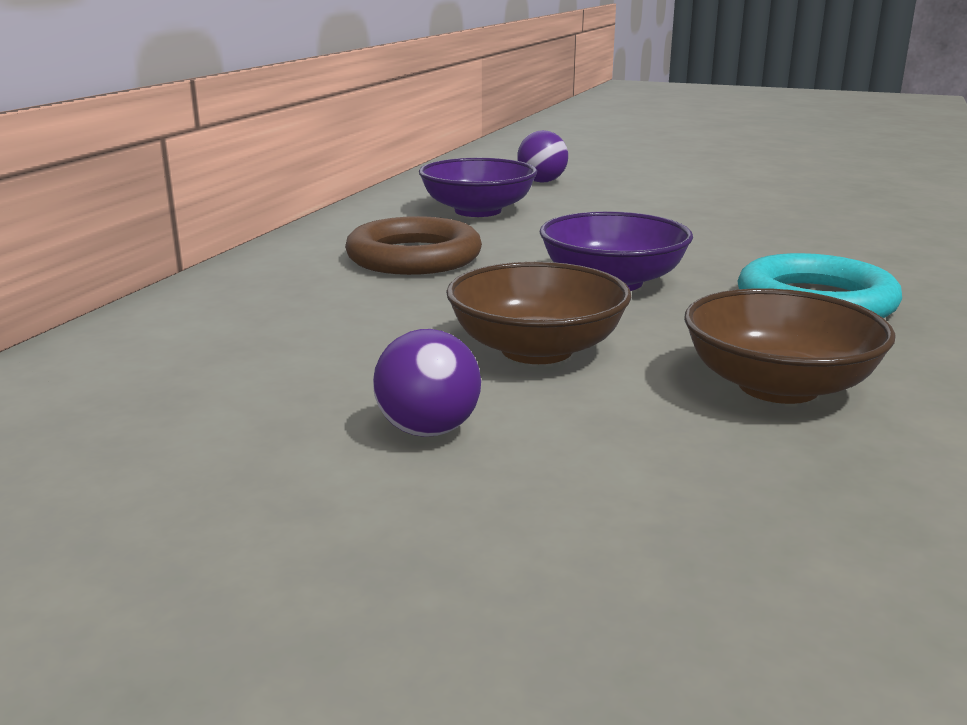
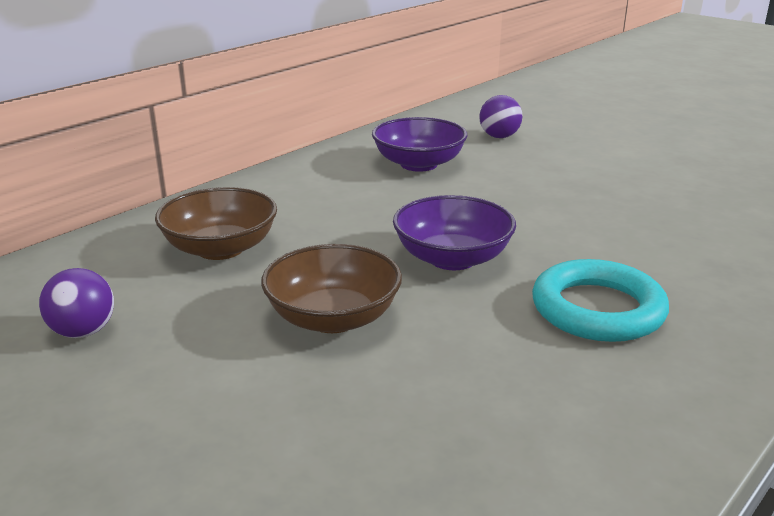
camera: 20 degrees right, 5 degrees up
(414, 257) = (328, 208): brown ring -> none
(428, 430) = (196, 378): purple ball -> purple ball (83, 332)
(778, 386) = (477, 392): brown bowl -> brown bowl (220, 248)

